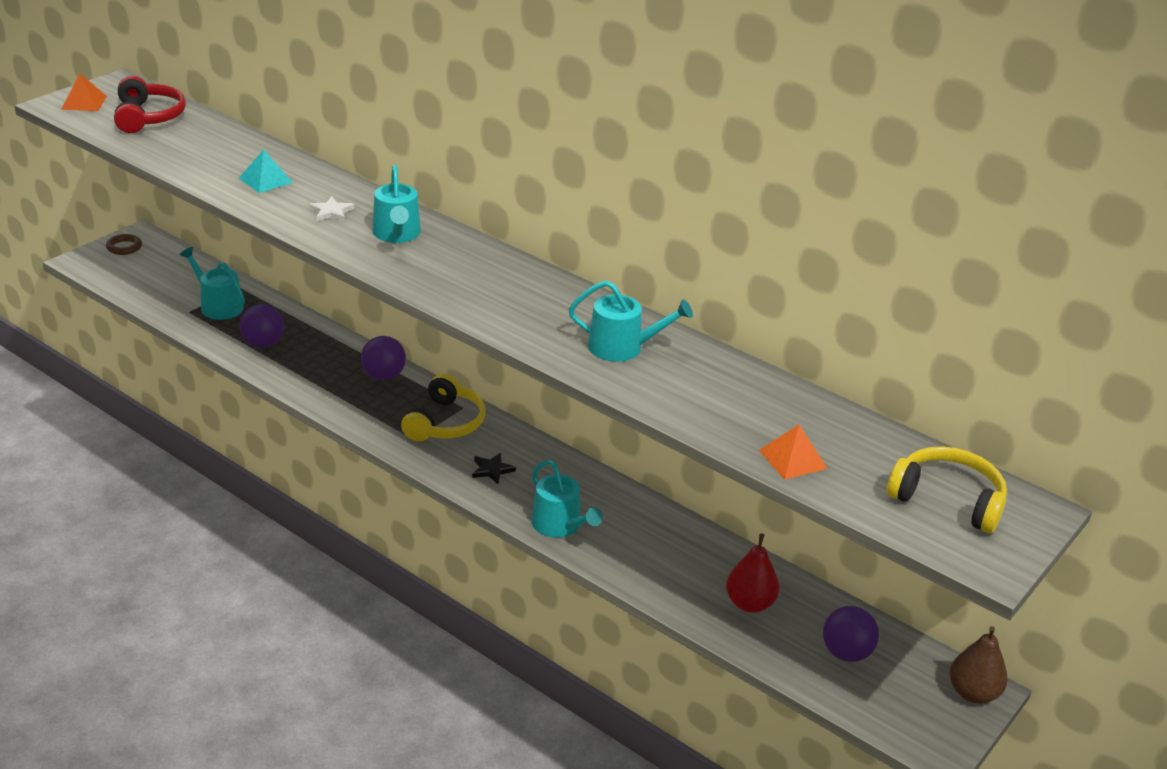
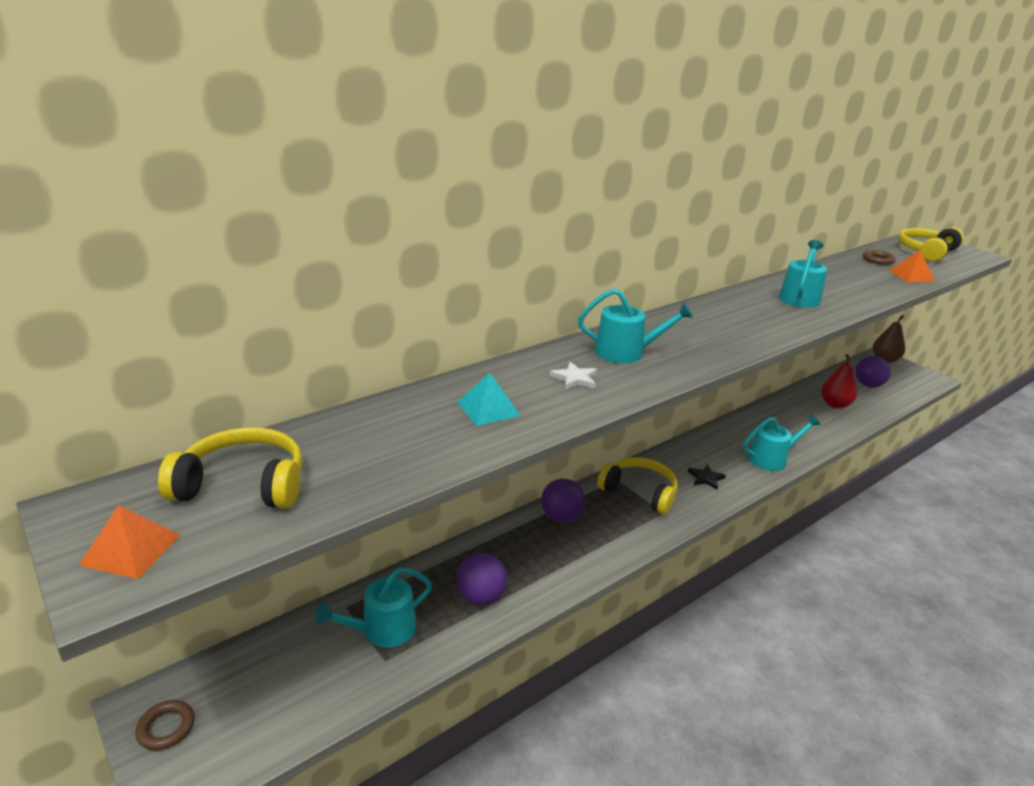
camera: 75 degrees left, 5 degrees down
(148, 117) = (243, 484): red headphones -> yellow headphones
(847, 437) = (878, 260): none -> brown ring

